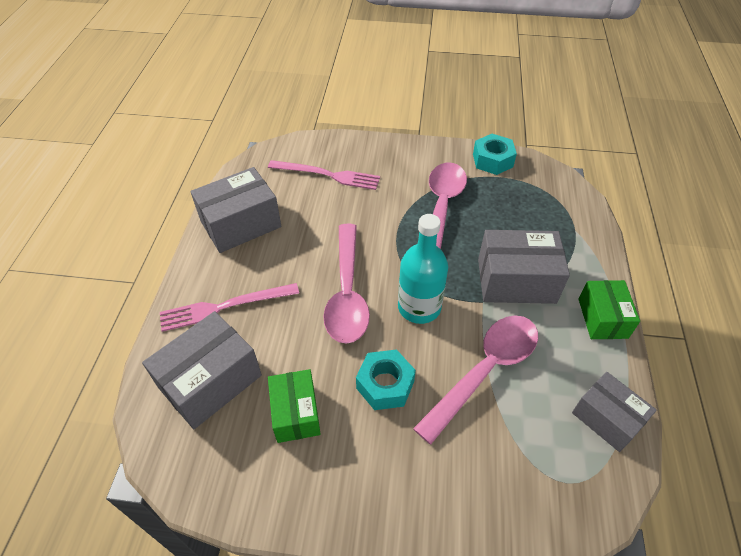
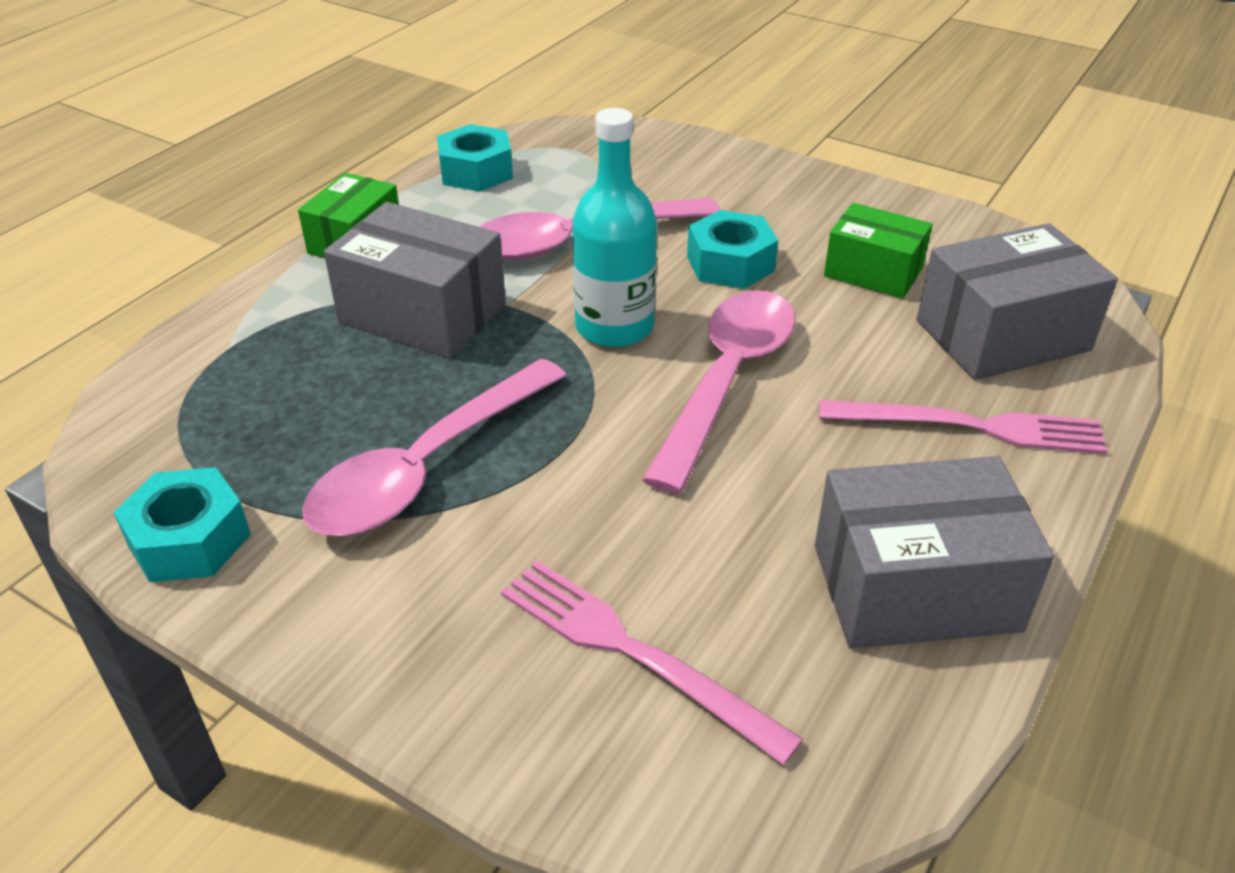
camera: 155 degrees left, 10 degrees down
(295, 413) = (873, 272): green box -> green box turned 75 degrees counterclockwise
(607, 418) = (476, 171): grey box -> turquoise nut

